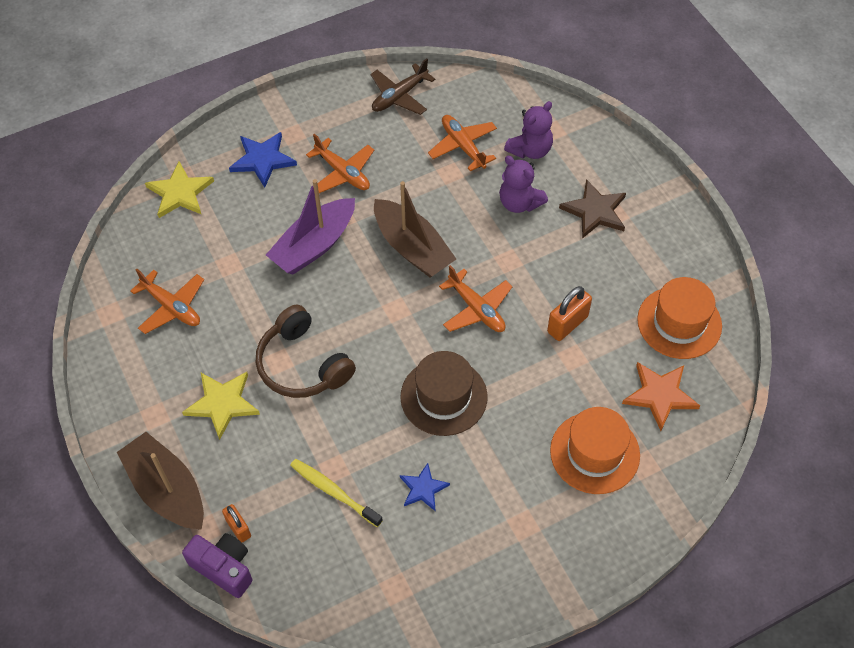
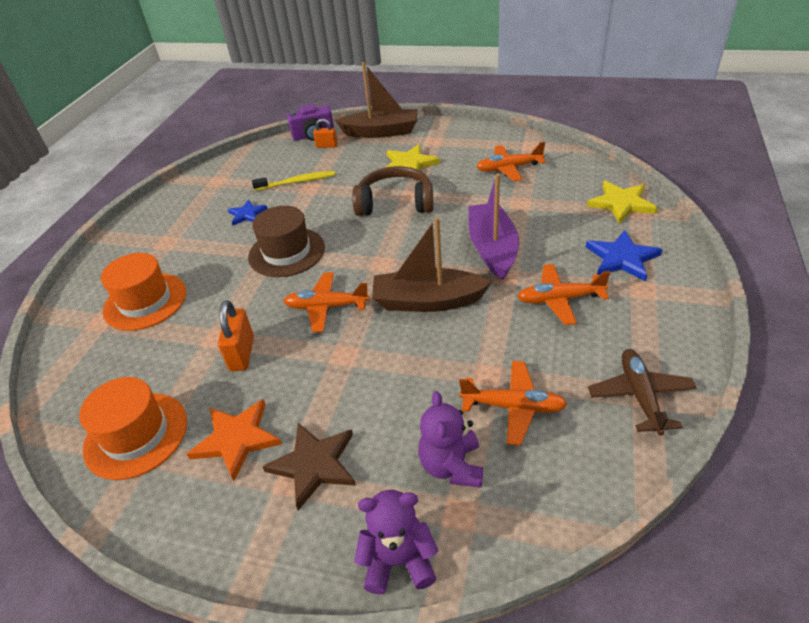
camera: 135 degrees right, 15 degrees down
(519, 203) = (394, 406): purple teddy bear -> purple teddy bear (398, 560)
(660, 395) = (116, 369): orange star -> orange star (236, 439)

